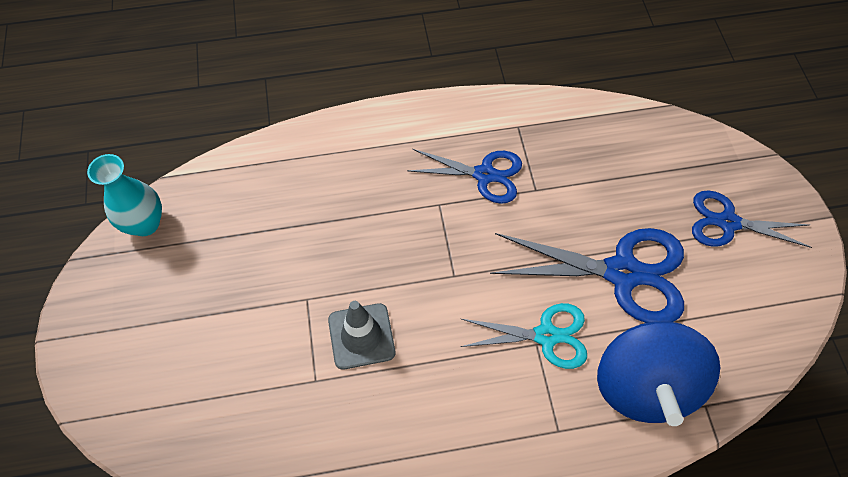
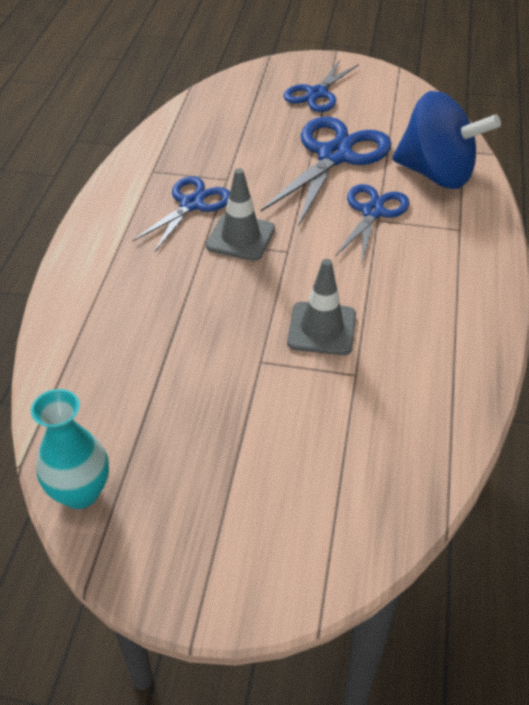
camera: 70 degrees left, 15 degrees down
(456, 230) = (240, 237): none -> grey traffic cone
(546, 336) = (372, 212): turquoise scissors -> blue scissors

